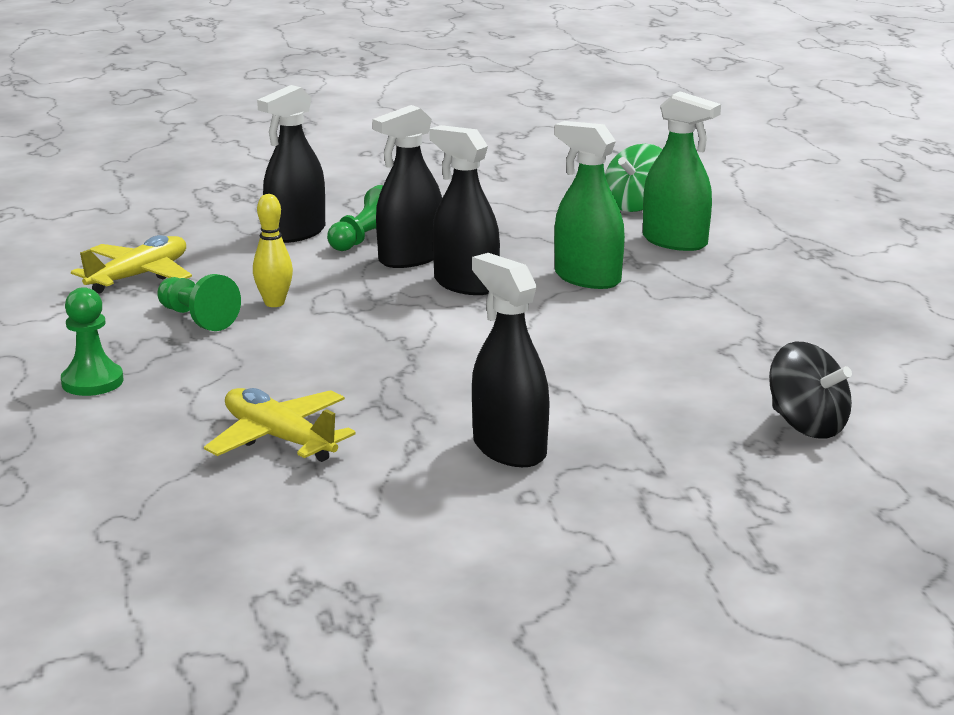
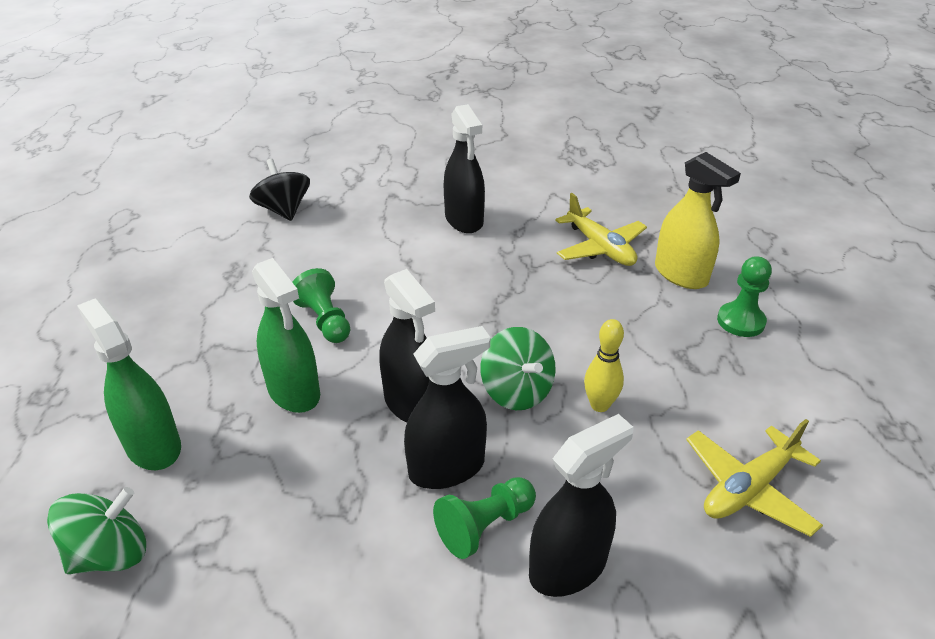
camera: 165 degrees left, 15 degrees up
(158, 421) = (681, 274): none -> yellow spray bottle
(197, 319) = (671, 392): green pawn -> green pawn (325, 321)
(362, 302) = (517, 391): none -> green spinning top

